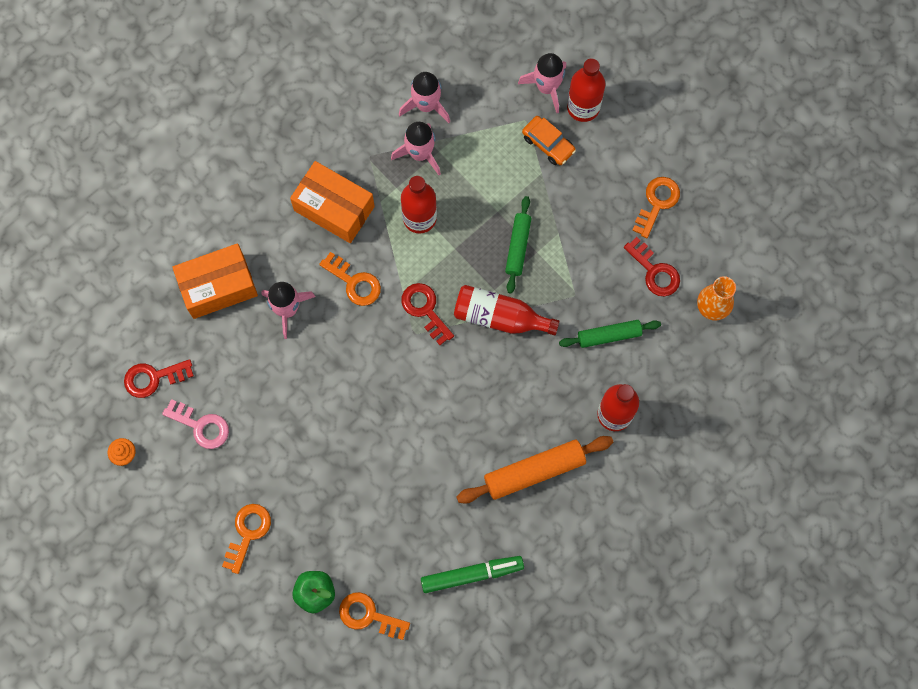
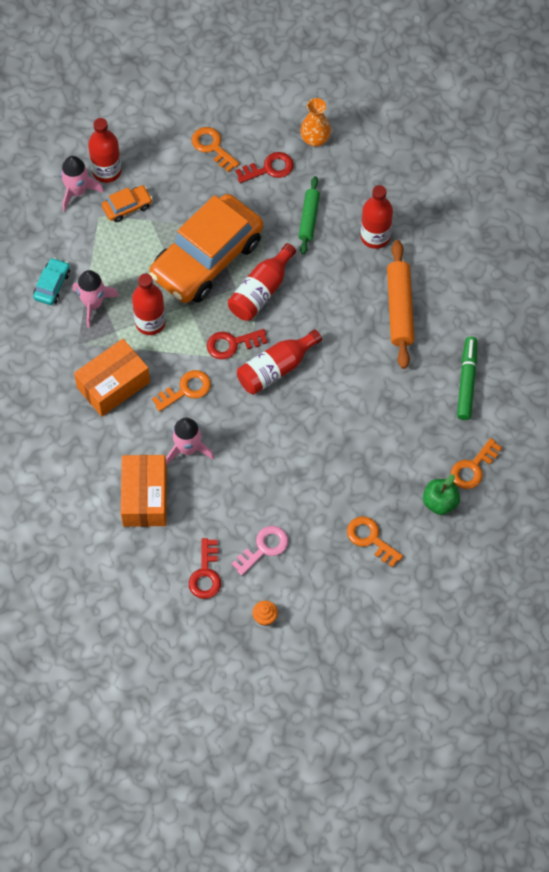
camera: 70 degrees left, 10 degrees down
(412, 365) = (276, 369): none -> red bottle
(426, 105) = (52, 285): pink rocket -> turquoise car
(518, 247) = (207, 258): green rolling pin -> orange car

